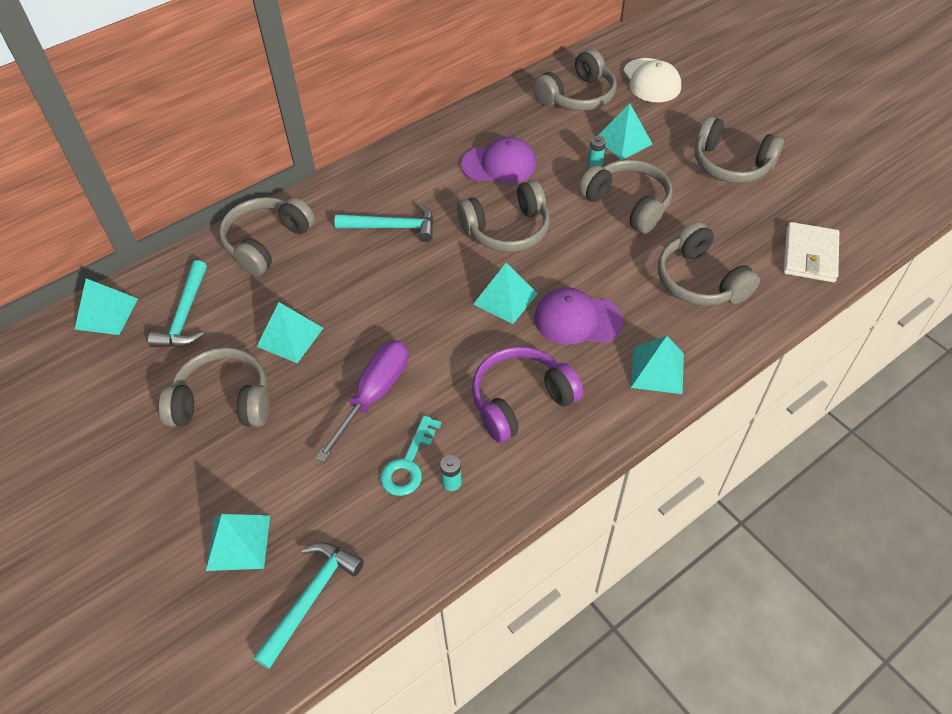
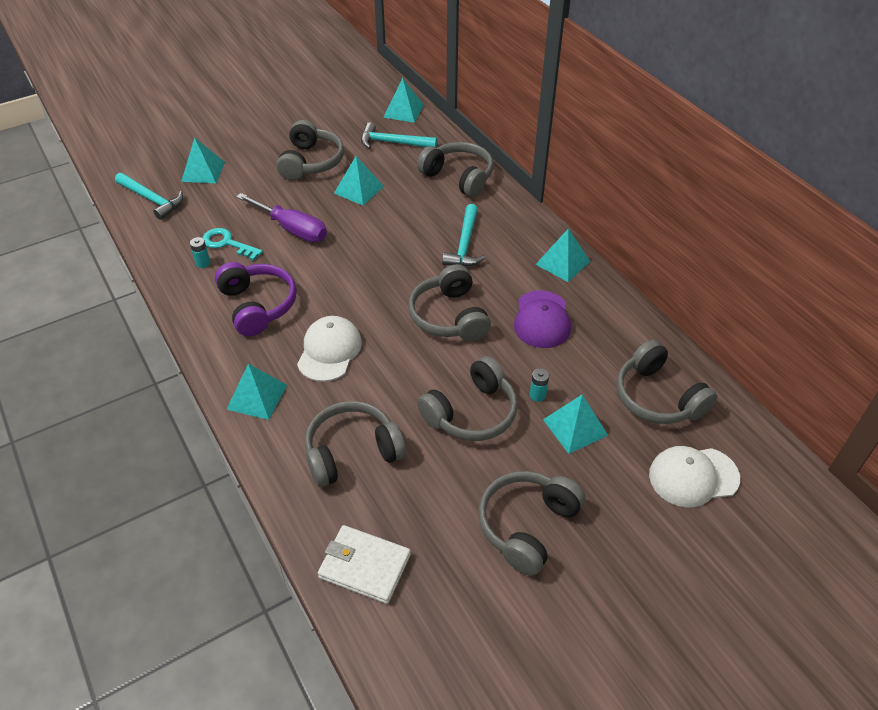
camera: 95 degrees right, 5 degrees down
(505, 298) = (366, 307): turquoise pyramid -> turquoise pyramid (563, 262)
(577, 319) = (329, 351): purple cap -> white cap

